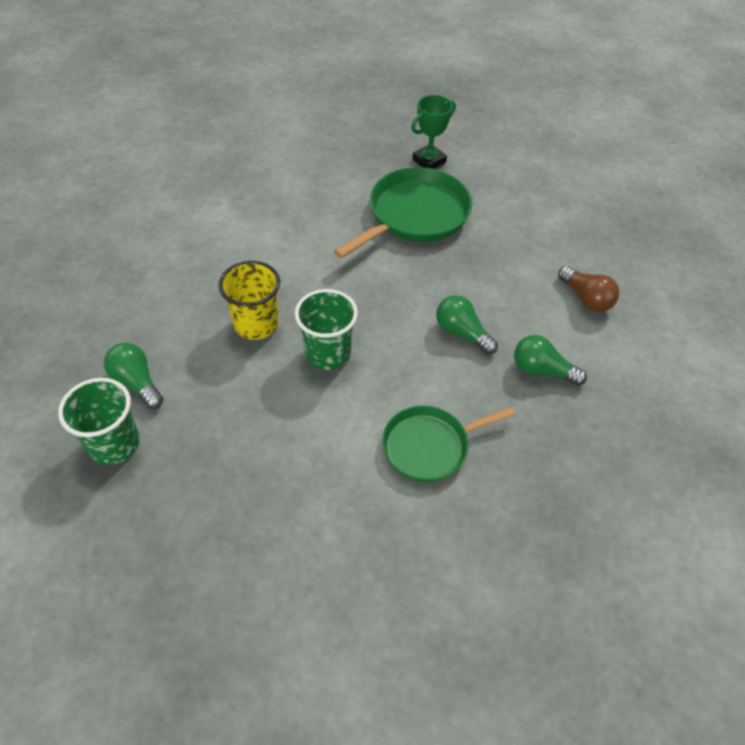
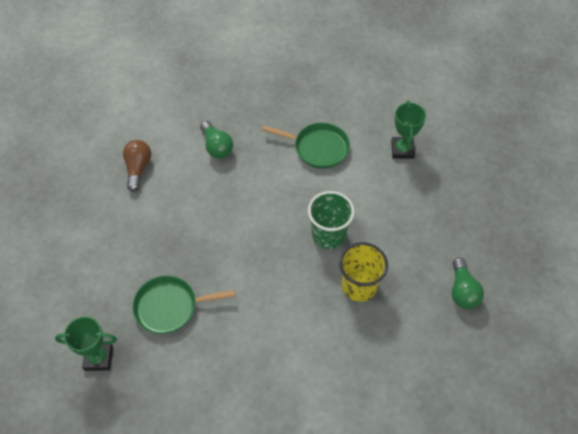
camera: 140 degrees left, 5 degrees up
(114, 444) = (494, 256): green cup -> none
(320, 518) = (402, 150): none -> green trophy
(415, 215) = (169, 307): green pan -> green pan, size x0.65
(462, 333) = (236, 195): green light bulb -> none

